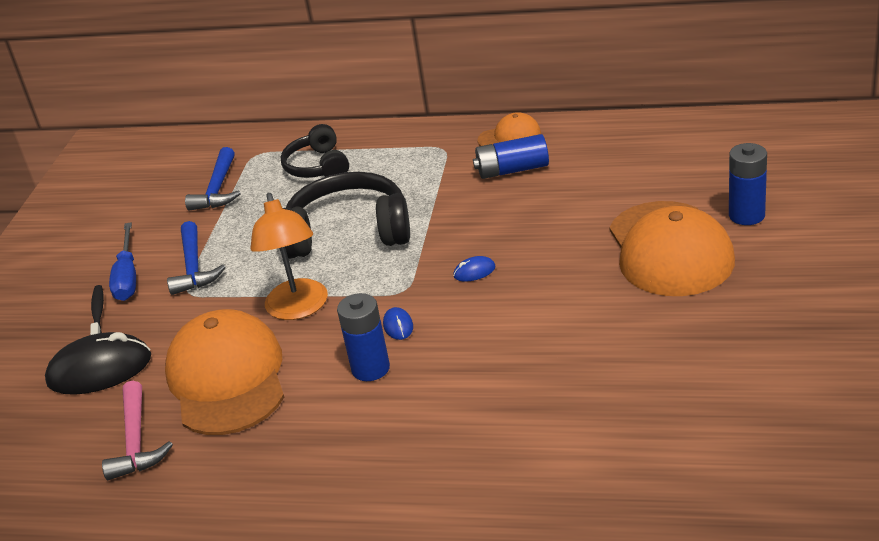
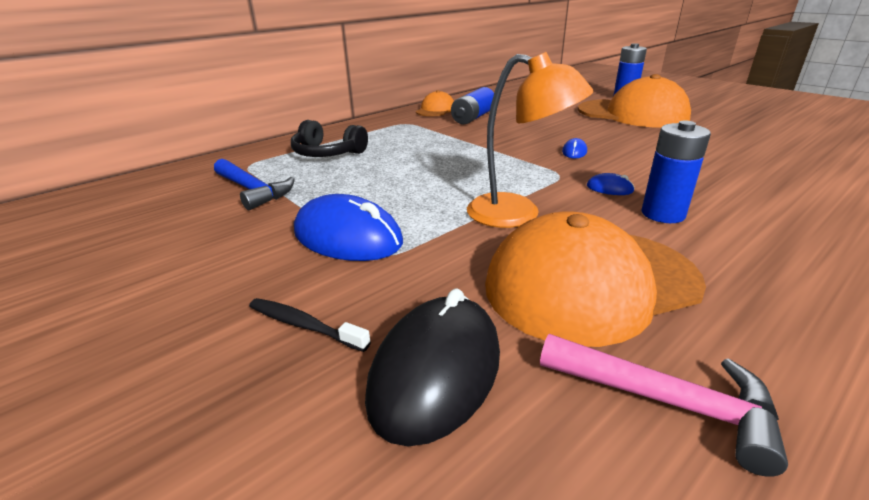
camera: 55 degrees left, 5 degrees down
(127, 277) = (277, 279): blue screwdriver -> none
(194, 267) = (347, 237): blue hammer -> blue mouse
(227, 378) = (590, 283): orange cap -> orange cap turned 45 degrees counterclockwise
(348, 232) = (441, 168): black headphones -> none

